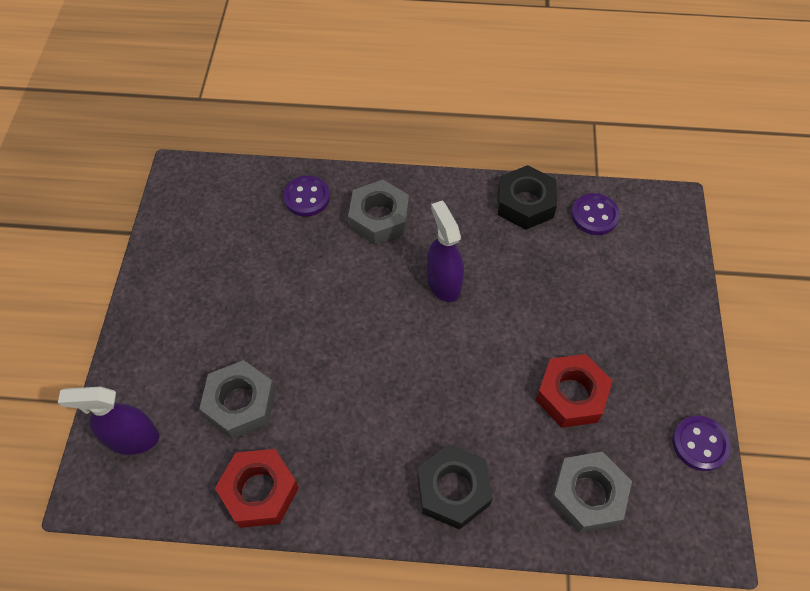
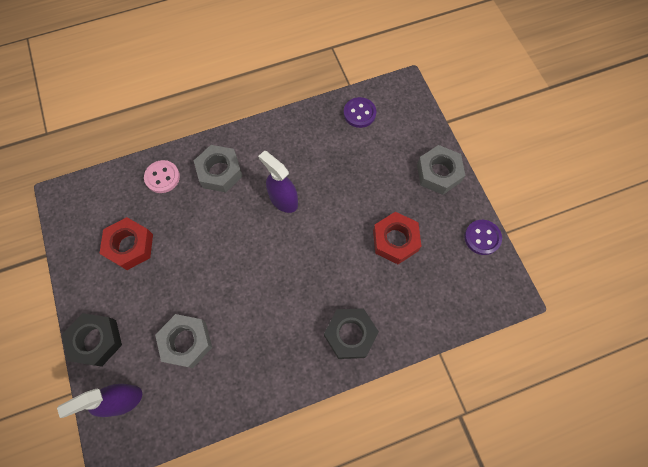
camera: 25 degrees left, 10 degrees up
(259, 491) = (228, 394): red nut -> red nut (130, 246)
(307, 197) = (162, 177): purple button -> pink button
(525, 203) = (312, 122): black nut -> black nut (96, 340)
(587, 495) = (431, 300): grey nut -> grey nut (438, 173)

